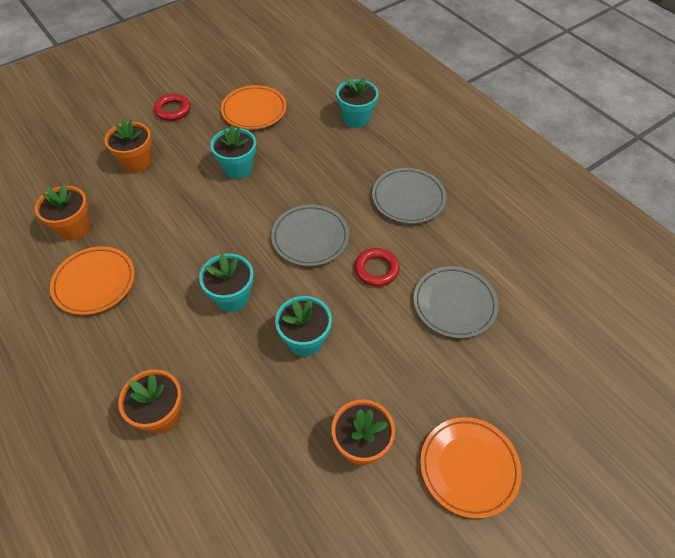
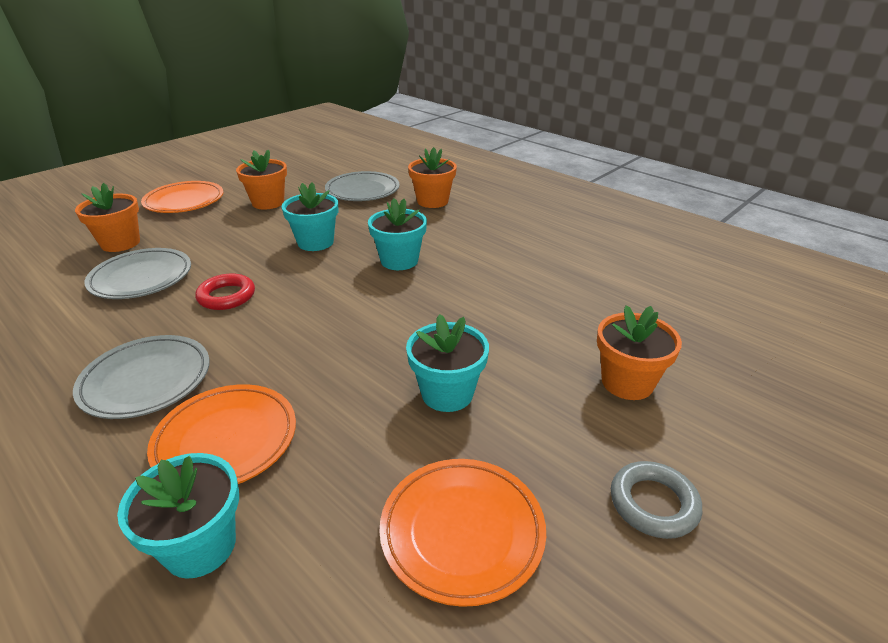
camera: 170 degrees right, 20 degrees down
(74, 228) = (630, 295): orange flower pot -> orange flower pot (120, 243)
(95, 283) = (556, 256): orange plate -> orange plate (226, 440)
(173, 110) = (653, 503): red ring -> grey ring
(310, 238) = (312, 316): grey plate -> grey plate (362, 191)

